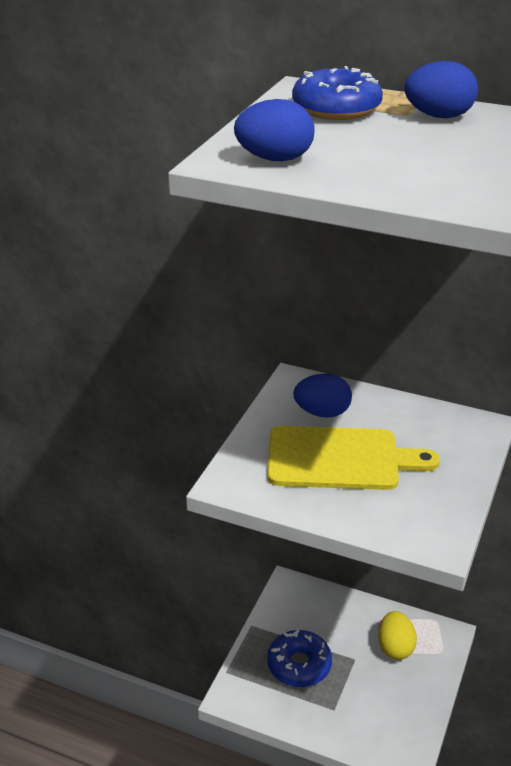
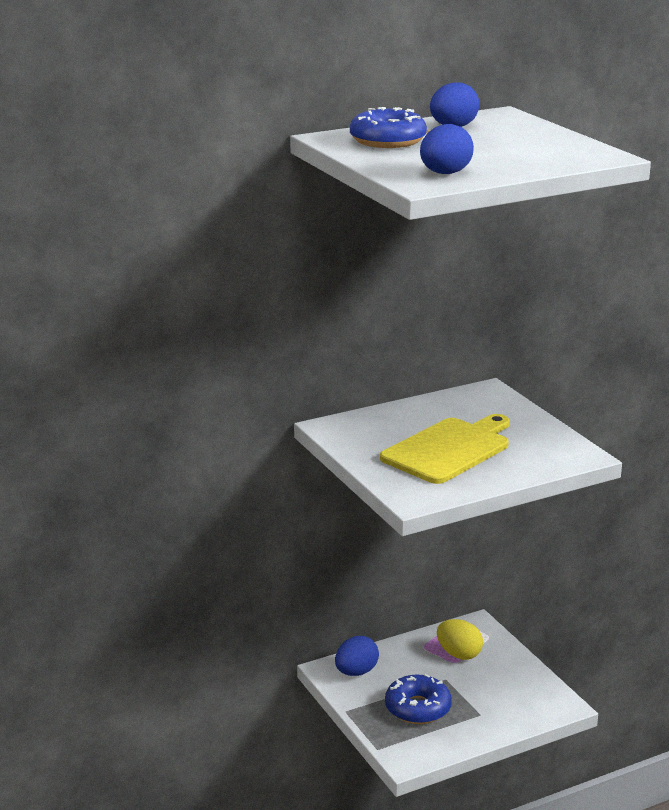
camera: 50 degrees left, 10 degrees down
(322, 413) = (386, 433): blue egg -> blue egg (356, 672)

